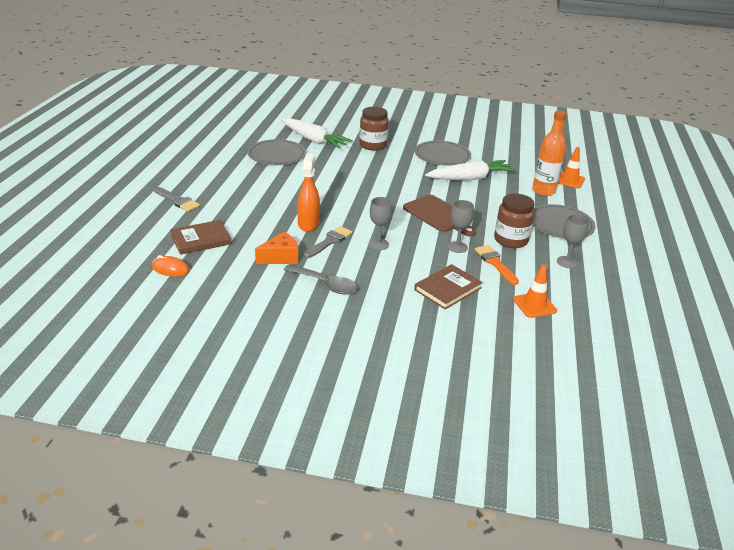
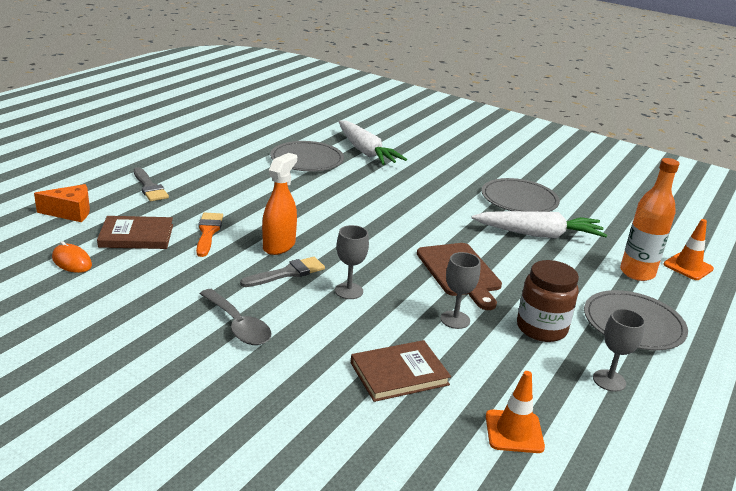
camera: 20 degrees right, 5 degrees down
(281, 257) = (211, 278): orange cheese -> orange cheese (70, 212)
(373, 145) = (435, 170): brown jar -> none
(495, 263) = (495, 355): orange brush -> orange brush (208, 232)

